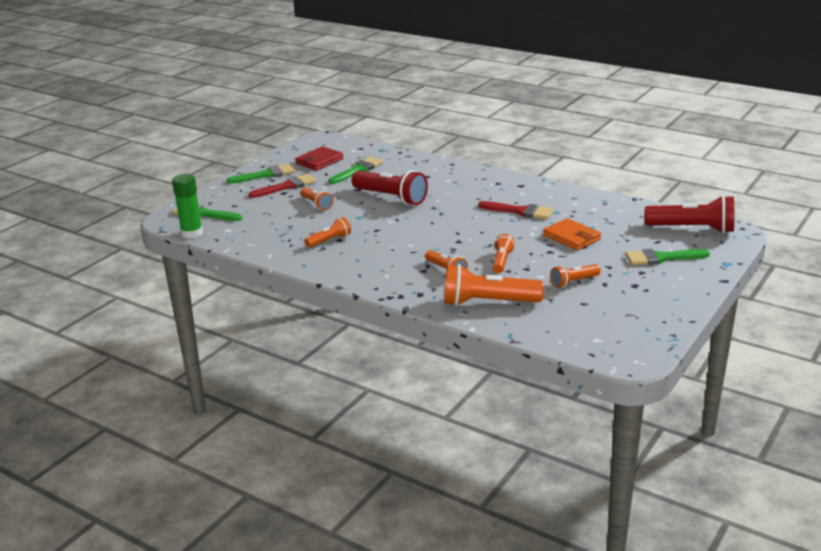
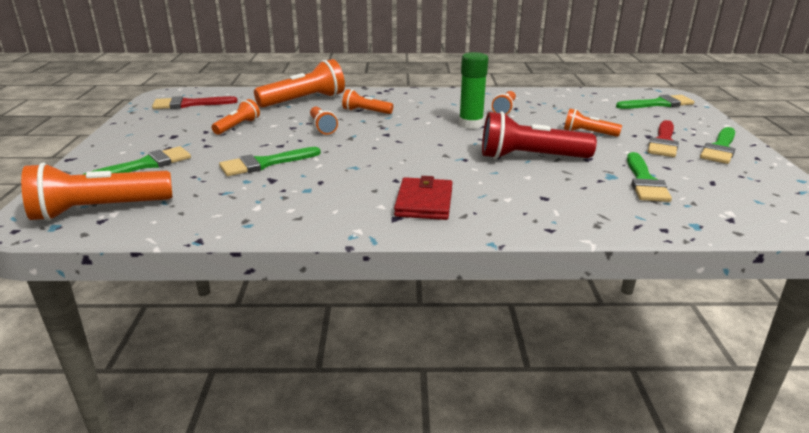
camera: 145 degrees right, 0 degrees up
(192, 233) = (622, 91): green glue stick -> green glue stick (470, 124)
(319, 161) = (719, 181): red wallet -> red wallet (424, 202)
(520, 211) = (355, 178): red brush -> red brush (189, 104)
(571, 237) = (265, 163): orange wallet -> green brush
(692, 229) = (99, 210): red flashlight -> orange flashlight

